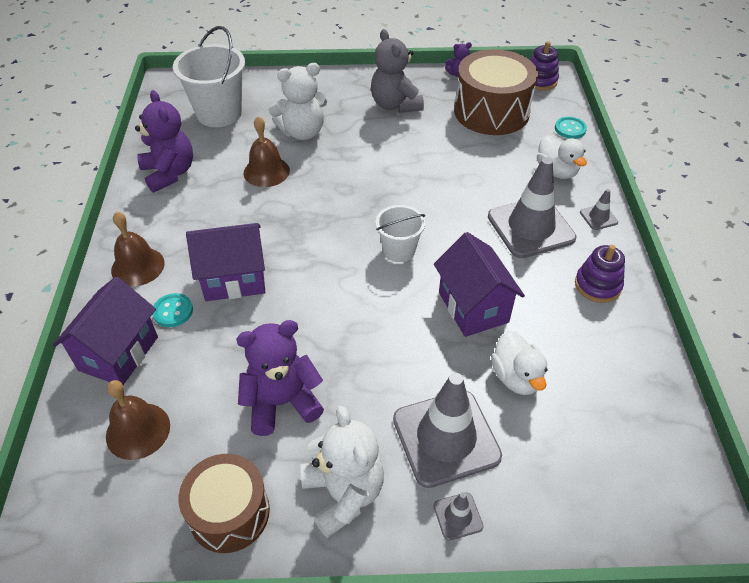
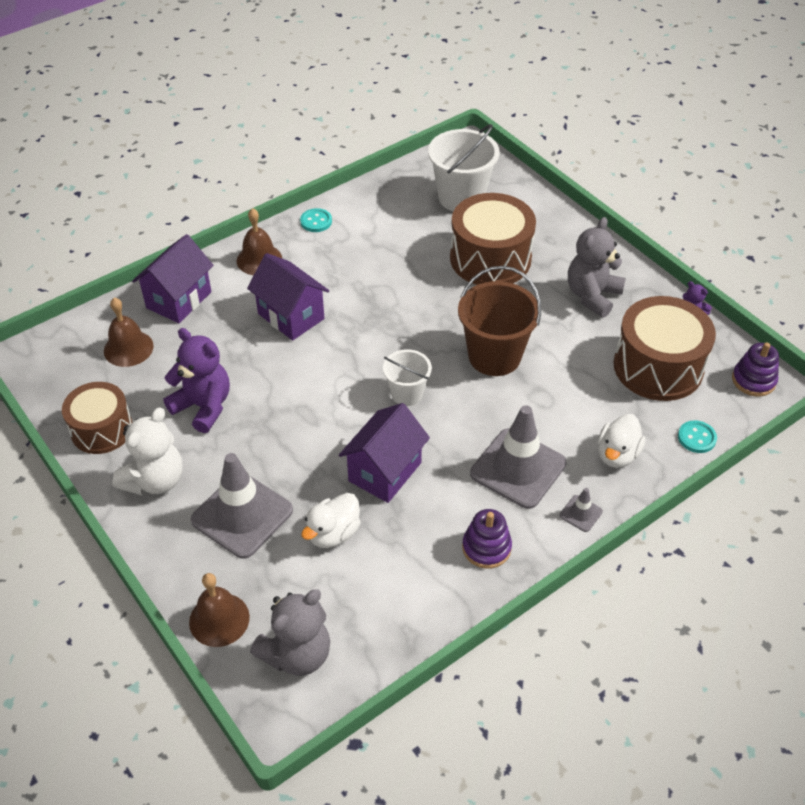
camera: 55 degrees right, 0 degrees up
(118, 353) = (179, 300): purple house -> purple house turned 45 degrees counterclockwise
(169, 173) = (365, 215): purple teddy bear -> none
(173, 311) = (235, 303): turquoise button -> turquoise button (316, 221)
(266, 171) = (420, 265): brown bell -> brown bell (219, 619)
(302, 132) = (490, 258): white teddy bear -> brown drum
(406, 182) = (494, 356): none -> brown bucket
(458, 516) = (181, 553): grey traffic cone -> none
(638, 474) = (297, 654): none -> grey teddy bear

